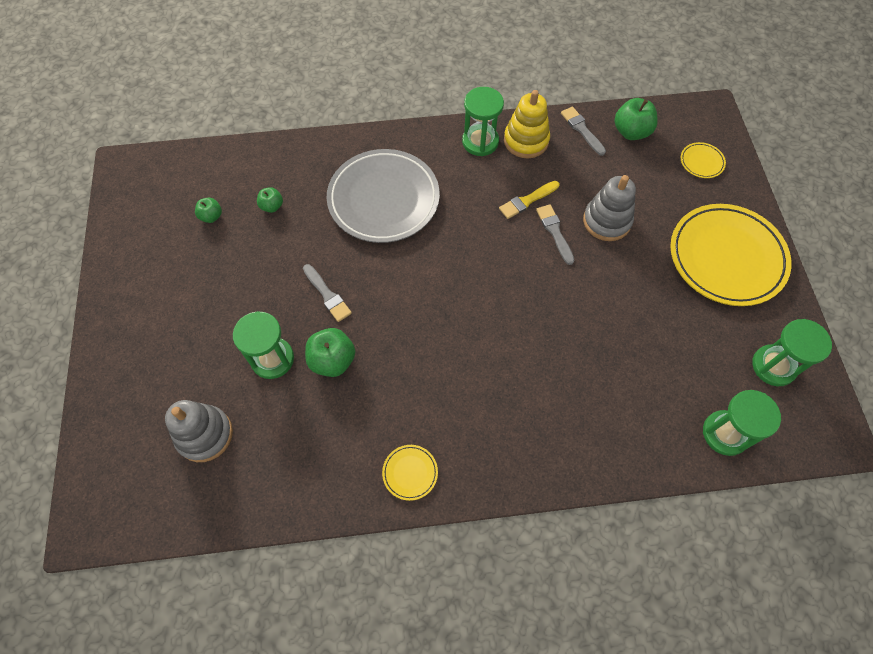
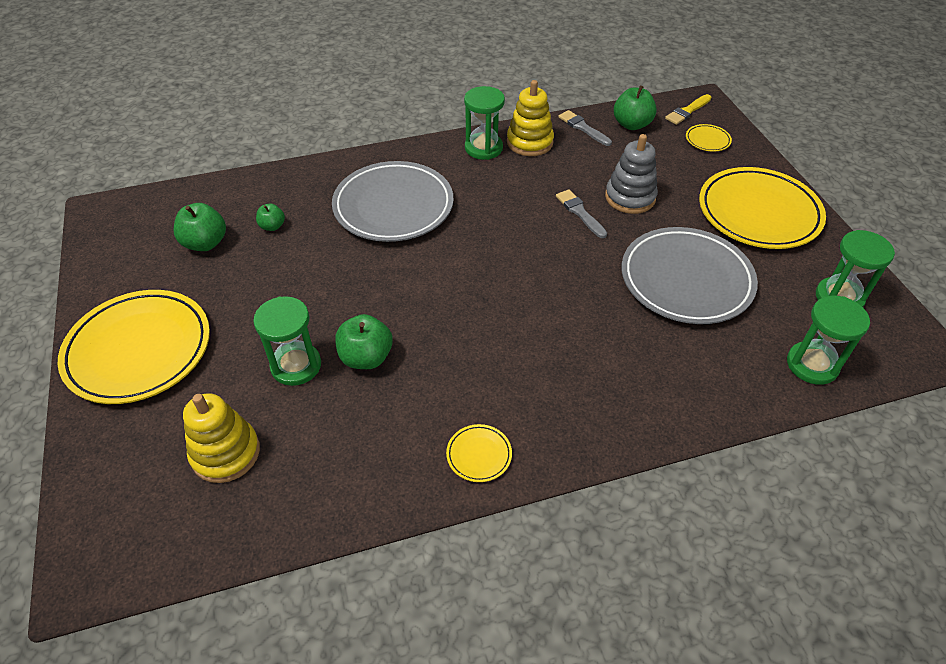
camera: 10 degrees left, 15 degrees down
(145, 321) = (139, 350): none -> yellow plate
(205, 435) = (225, 453): grey stacking toy -> yellow stacking toy
(211, 216) = (205, 243): green apple -> green apple, size x1.72
(327, 295) = (348, 297): grey brush -> none
(527, 201) = (544, 190): yellow brush -> yellow brush (687, 111)
(635, 323) = (686, 280): none -> grey plate

